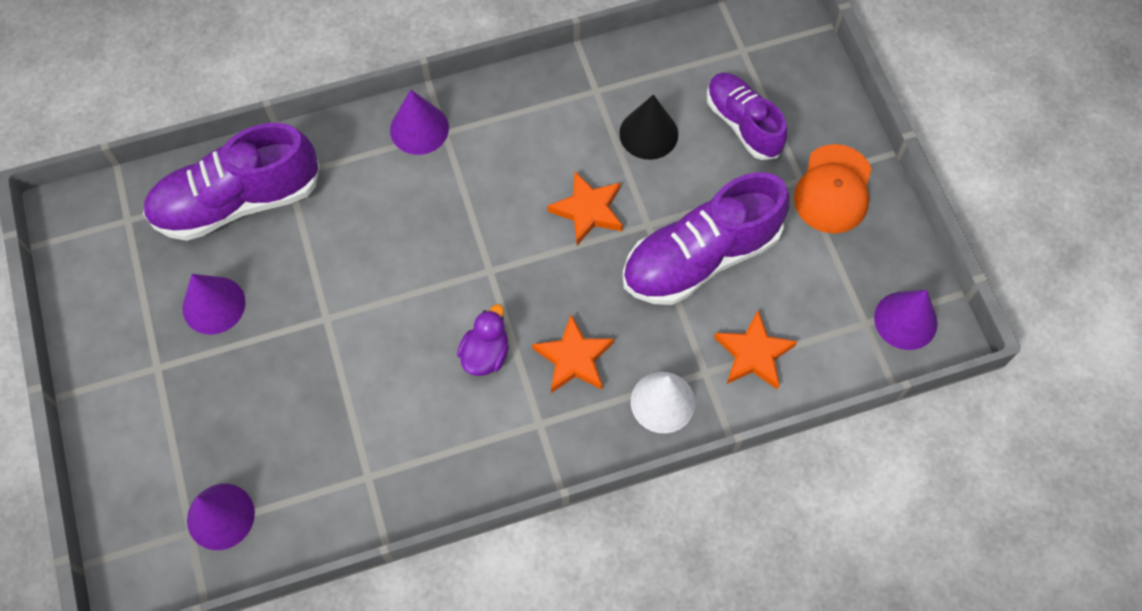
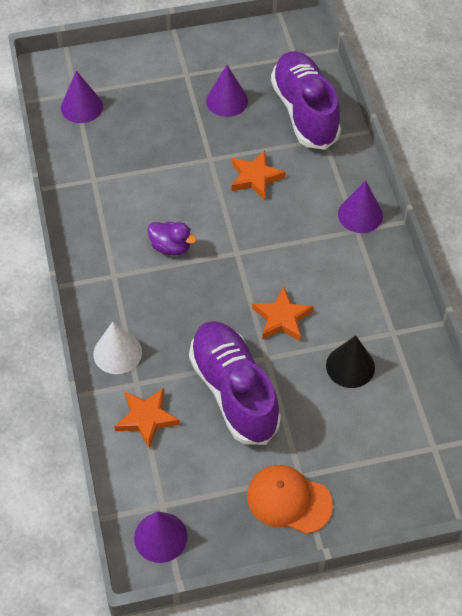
camera: 95 degrees right, 10 degrees down
(574, 358) = (160, 300): orange star -> orange star (255, 177)
(743, 123) = (357, 438): purple shoe -> none

